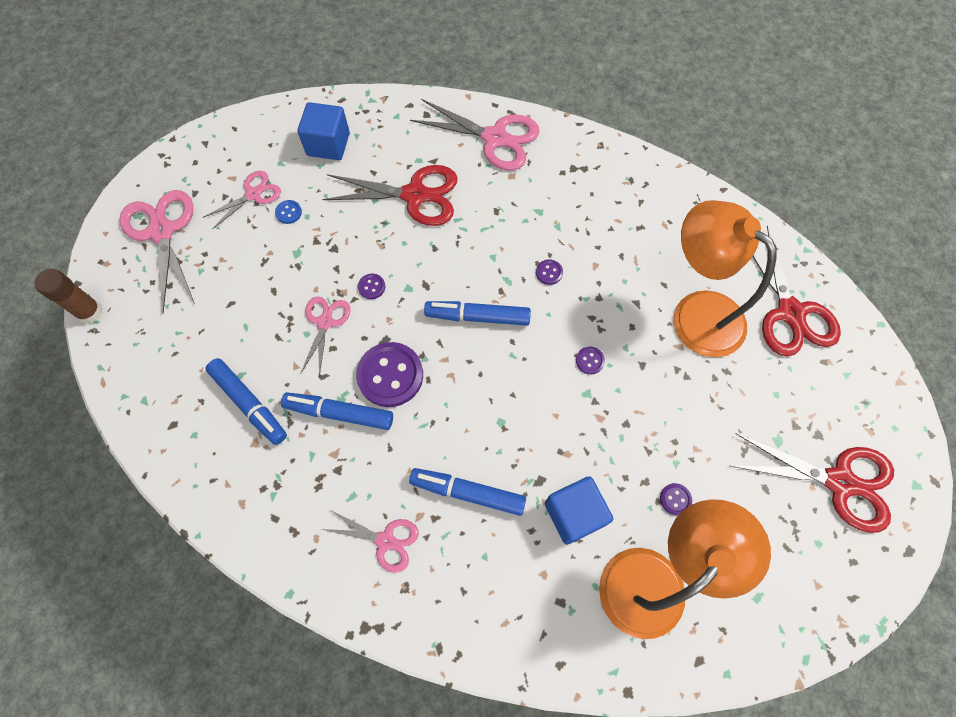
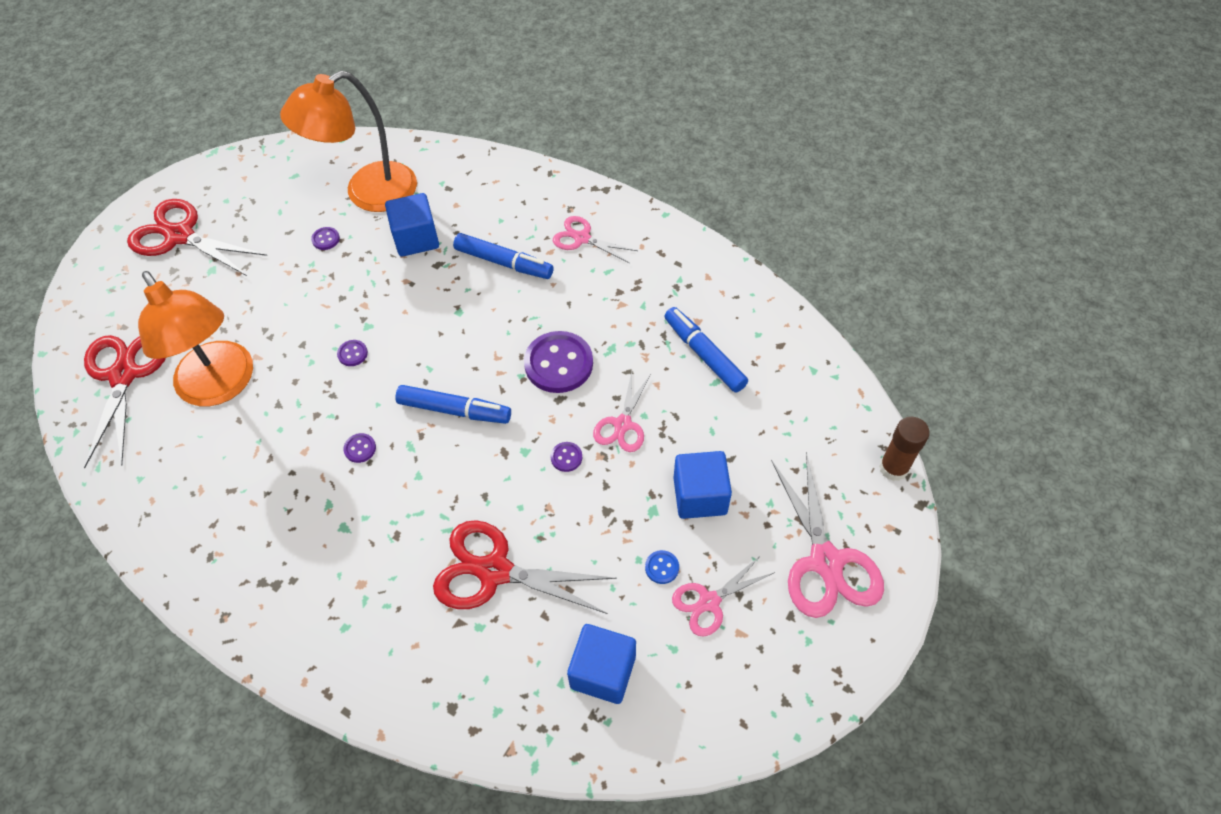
camera: 170 degrees left, 10 degrees down
(258, 269) = (700, 496): none -> blue cube
(339, 413) = (614, 336): blue marker -> none
(495, 138) = (364, 649): pink scissors -> none

